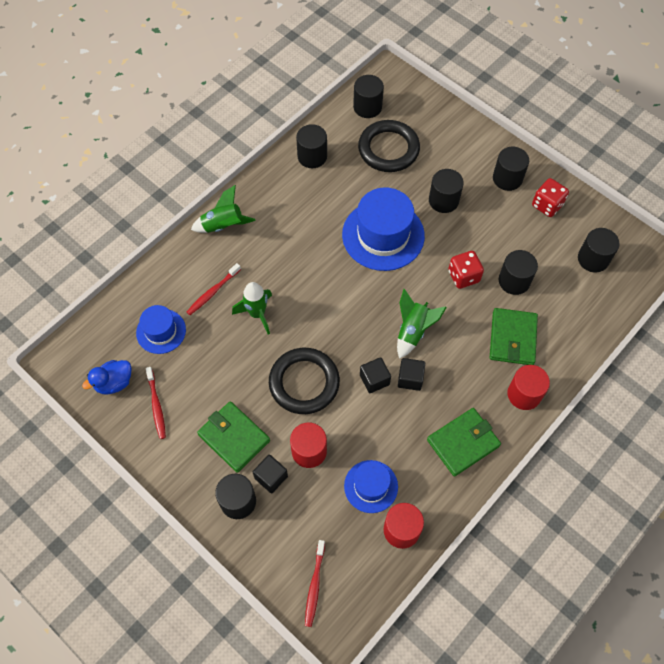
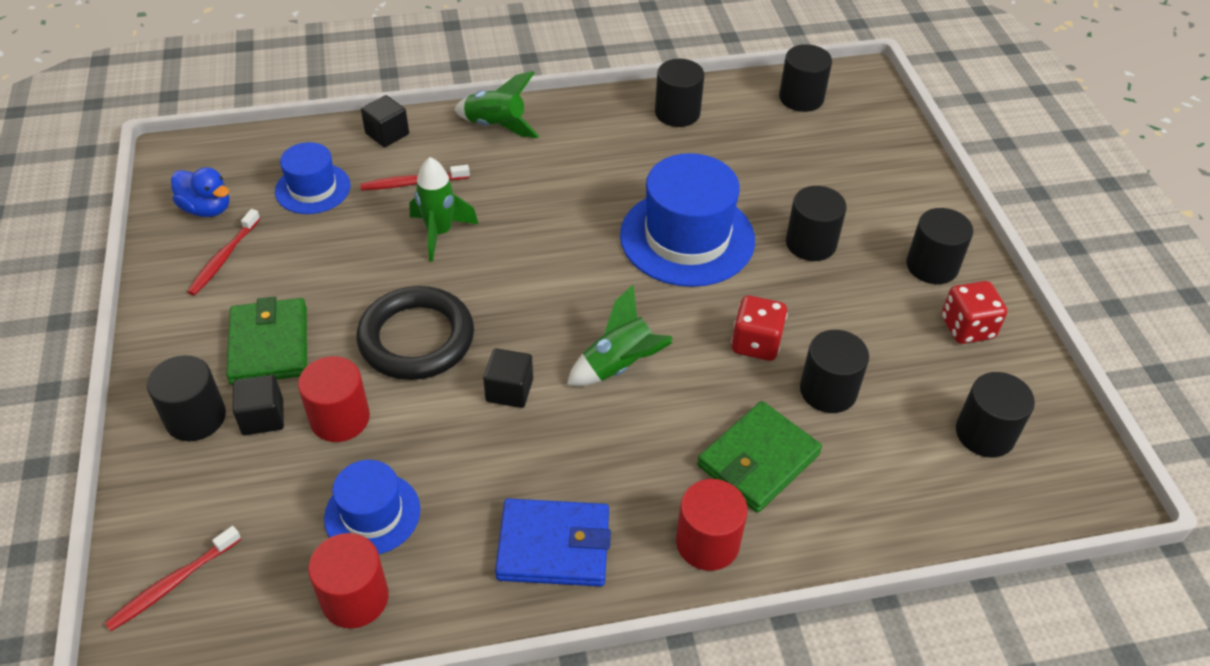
camera: 35 degrees right, 15 degrees down
(114, 383) = (207, 209): blue duck -> blue duck turned 150 degrees counterclockwise
(388, 149) = (787, 152): black ring -> none
(410, 379) = (559, 419): black cube -> black cube (387, 134)
(463, 443) = (553, 546): green wallet -> blue wallet

